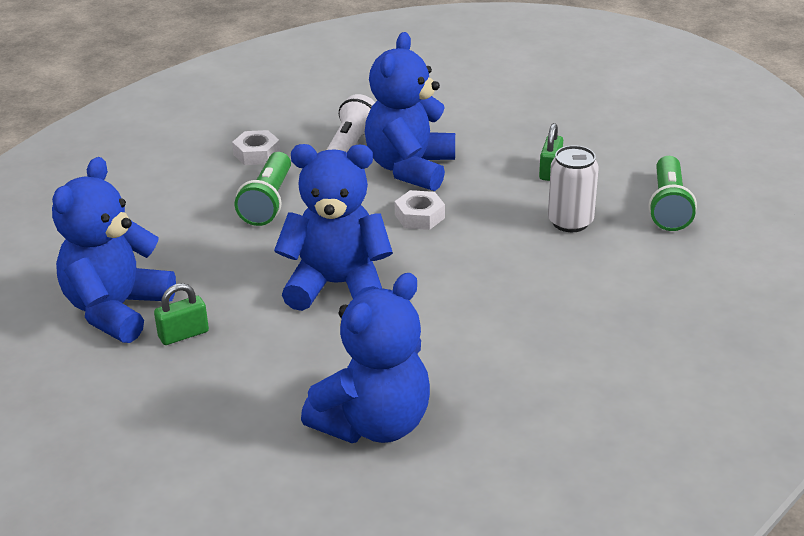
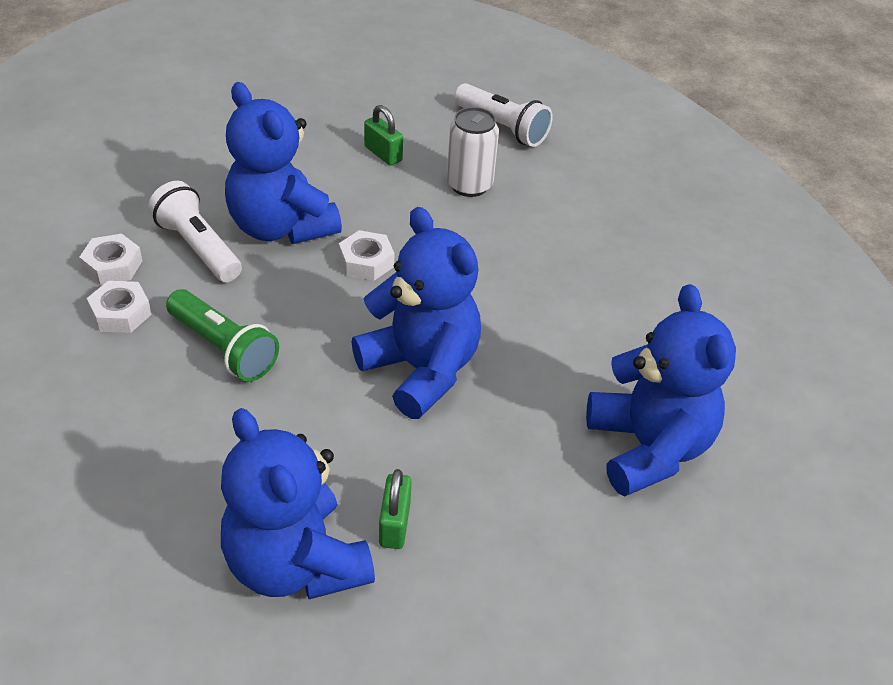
camera: 60 degrees left, 10 degrees up
(294, 131) = (112, 266): none -> white nut
(337, 285) = (421, 370): blue teddy bear -> blue teddy bear turned 105 degrees clockwise
(668, 207) = (502, 128): green flashlight -> white flashlight

